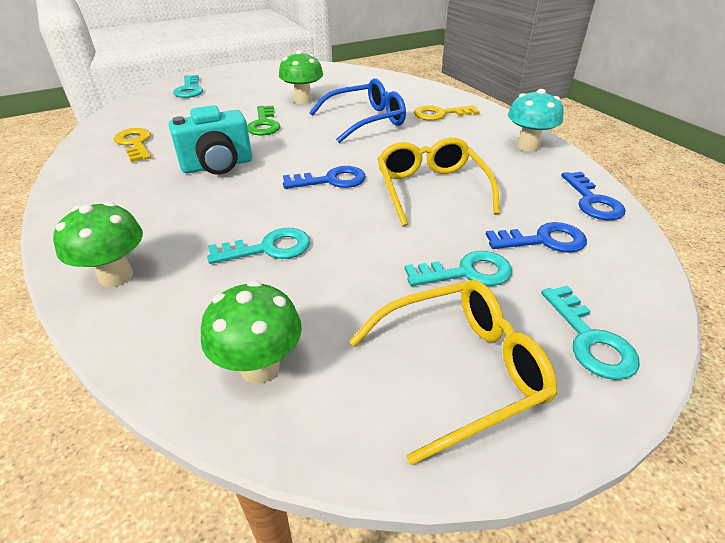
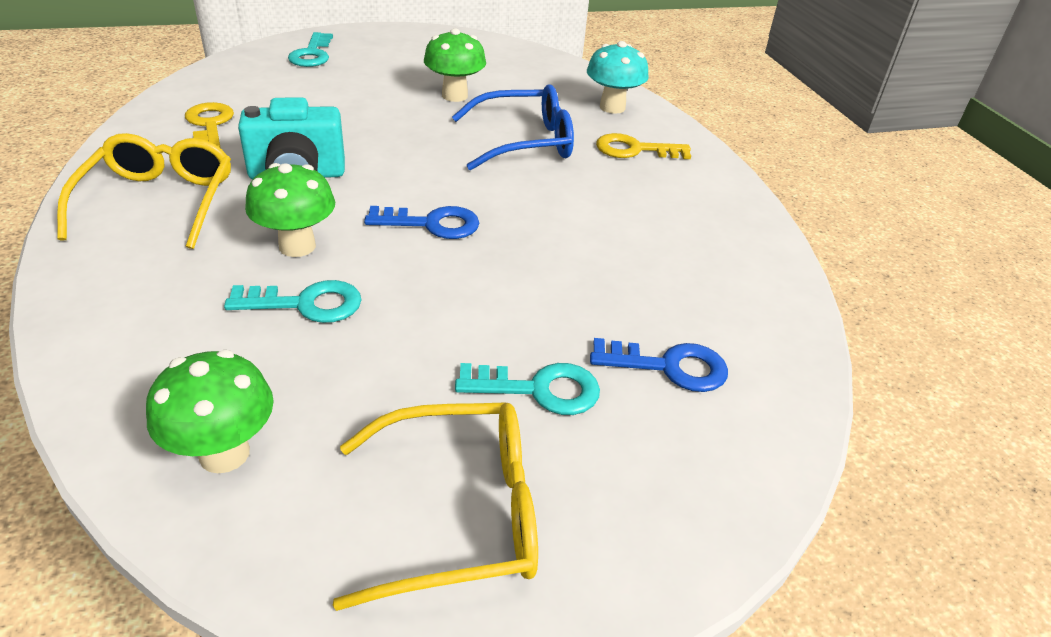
camera: 10 degrees right, 0 degrees up
(116, 276) = (112, 303): green mushroom -> green mushroom (297, 246)
(264, 124) = (384, 124): green key -> none
(431, 189) = (558, 262): yellow glasses -> yellow glasses (159, 201)
(528, 146) = (732, 222): turquoise mushroom -> turquoise mushroom (612, 107)
(590, 340) = (648, 515): turquoise key -> none
(592, 201) = (775, 324): blue key -> none

